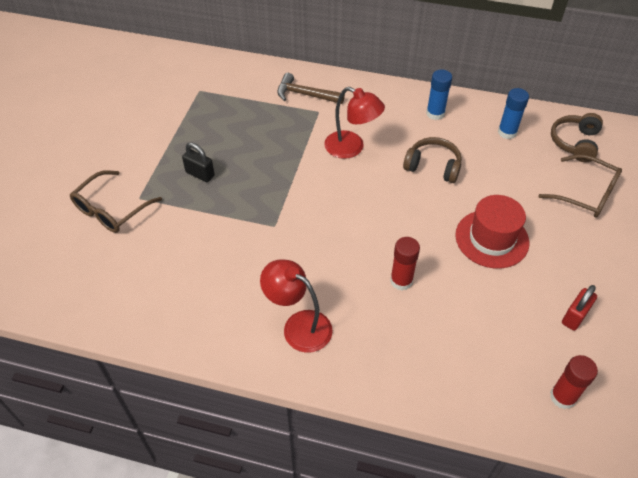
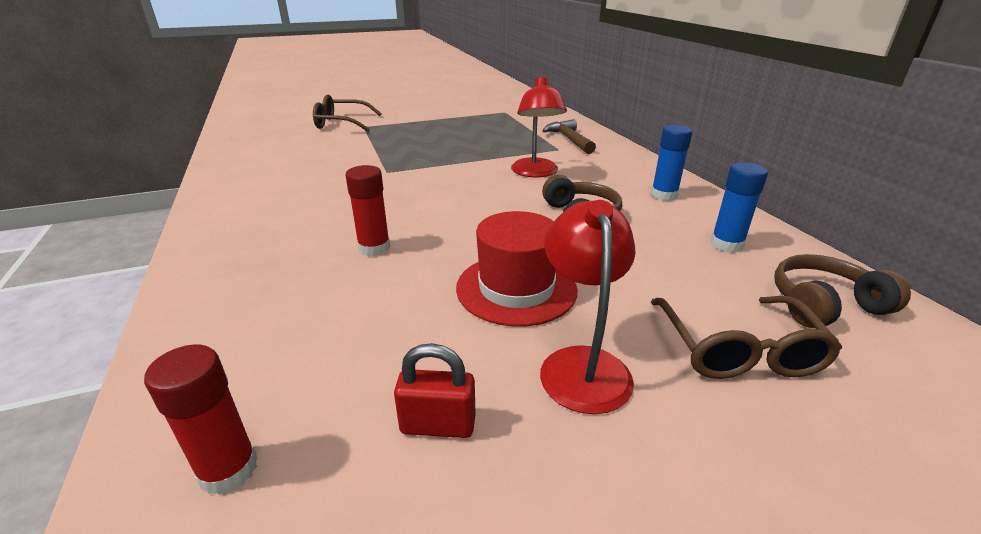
camera: 55 degrees right, 20 degrees down
(200, 174) = (413, 134): black padlock -> none
(298, 325) = (264, 214): red lamp -> red lamp (582, 364)

